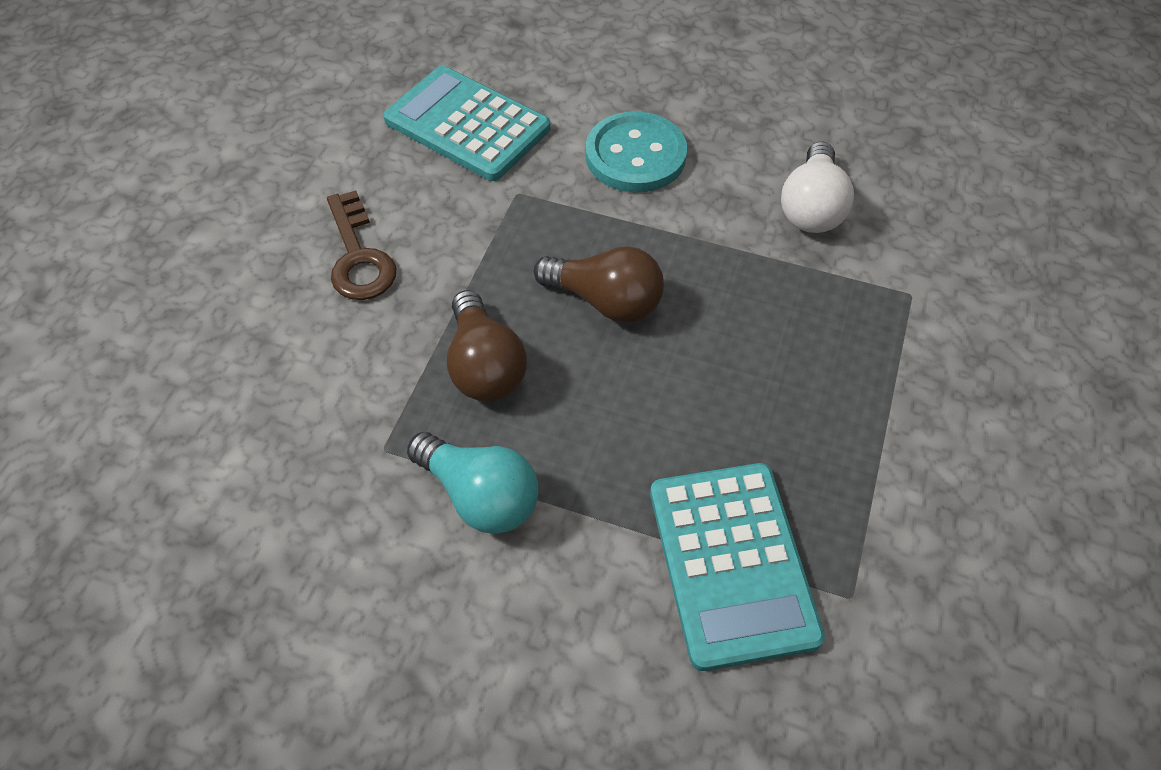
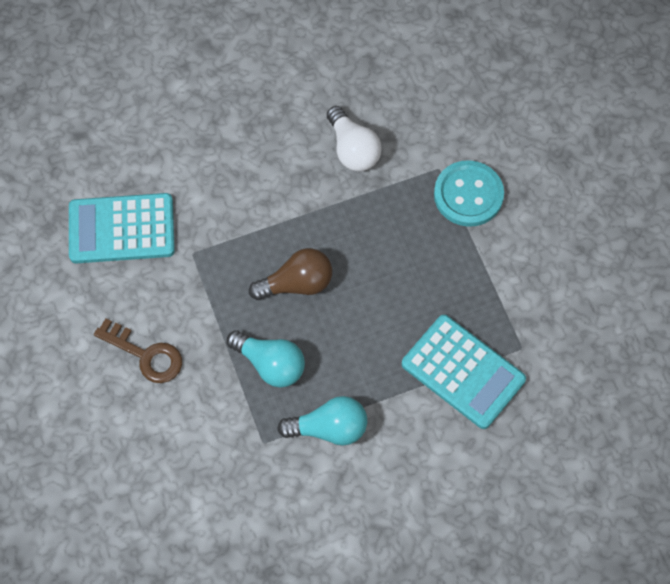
camera: 40 degrees left, 10 degrees up
(484, 366) = (270, 364): brown light bulb -> turquoise light bulb
(635, 155) = (234, 182): turquoise button -> turquoise button (468, 195)

